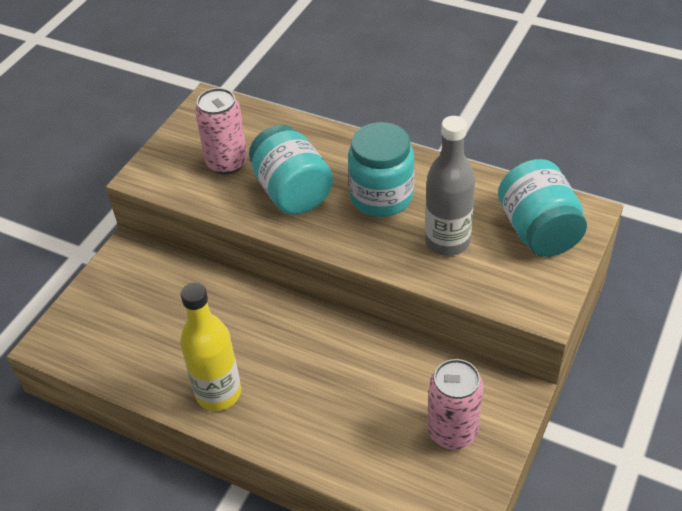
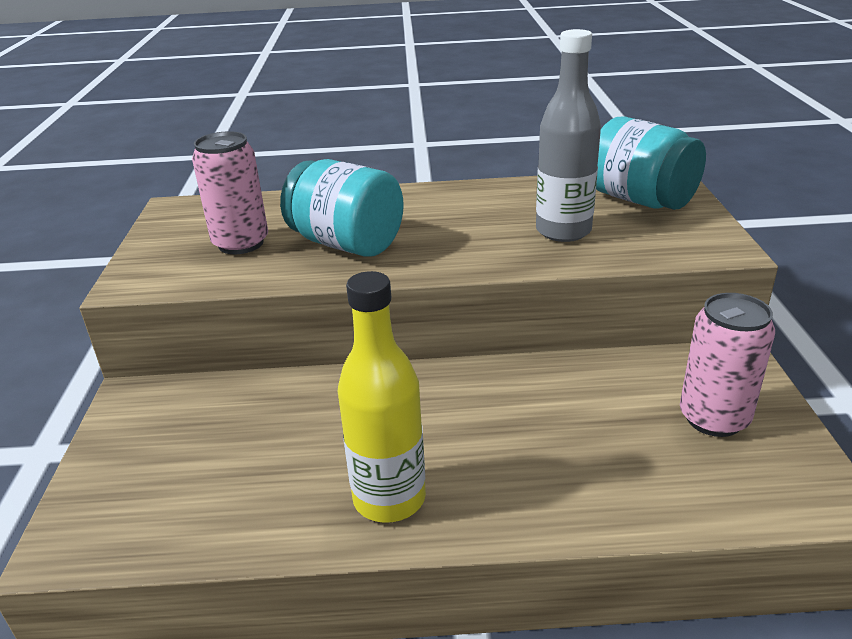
camera: 30 degrees left, 15 degrees down
(381, 196) = (454, 220): turquoise jar -> none

